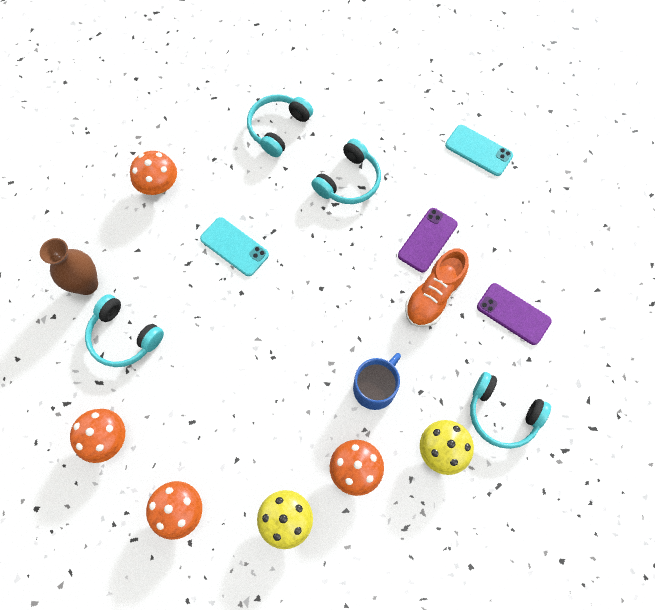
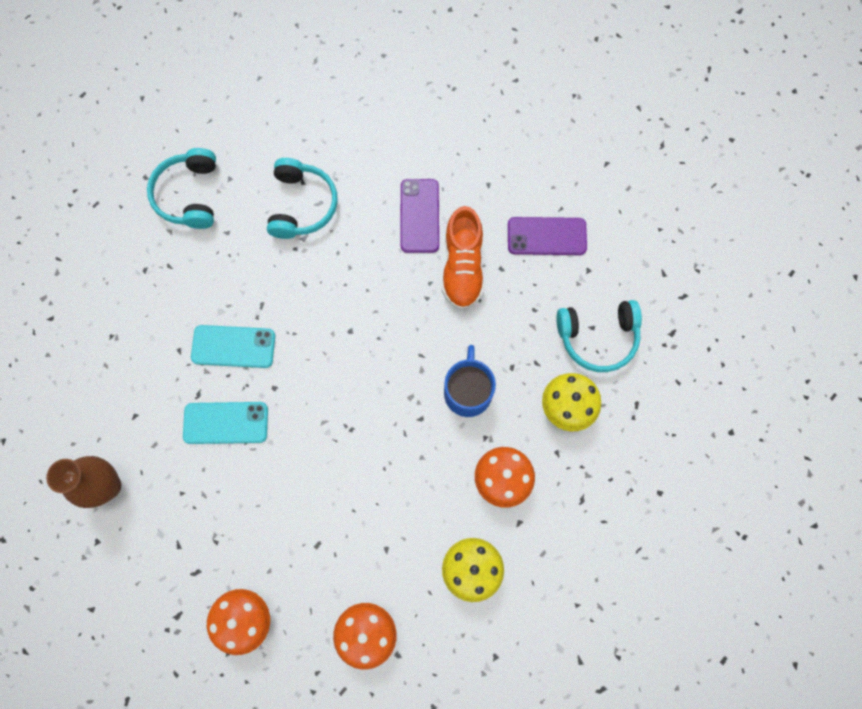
camera: 35 degrees left, 5 degrees up
(124, 337) = (187, 511): turquoise headphones -> none
(159, 185) = (106, 335): orange mushroom -> none
(478, 150) = (408, 93): turquoise phone -> turquoise phone (226, 423)

